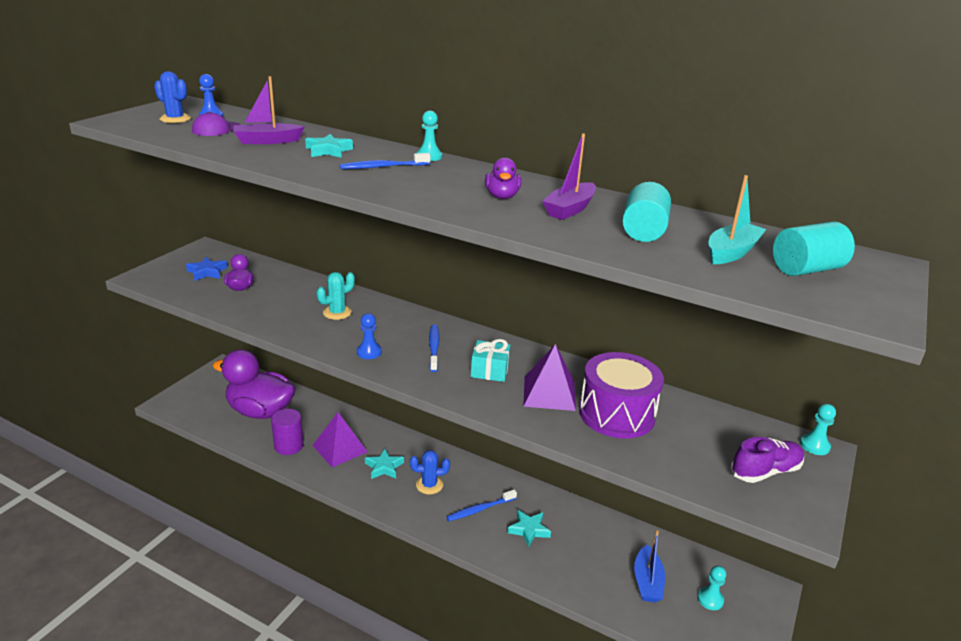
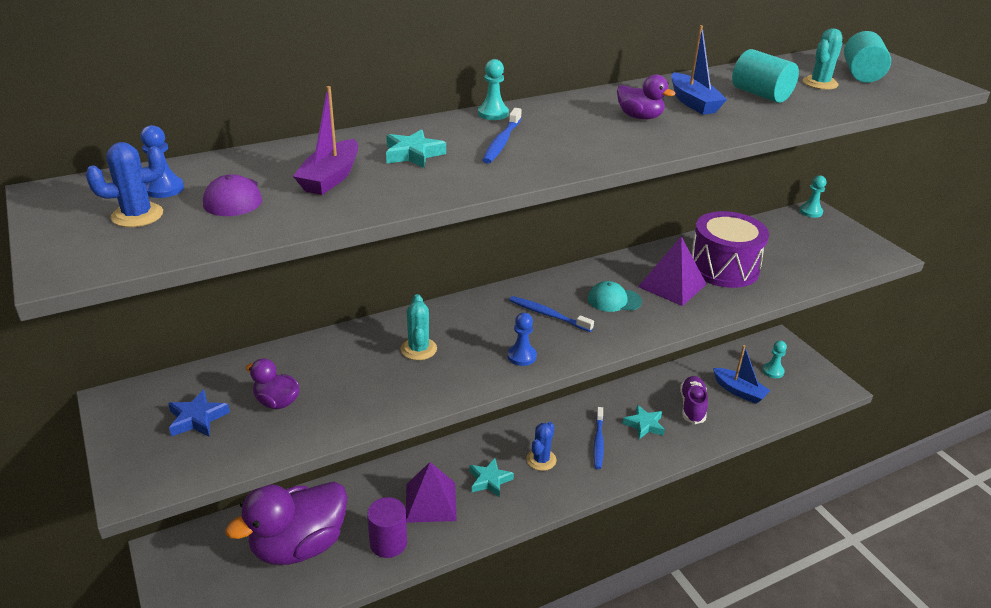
camera: 55 degrees left, 5 degrees up
(489, 371) = (614, 300): turquoise gift -> turquoise cap
(570, 209) = (693, 103): purple boat -> blue boat
(731, 252) = (820, 83): turquoise boat -> turquoise cactus
(765, 471) = (828, 243): purple shoe -> purple shoe (692, 406)

